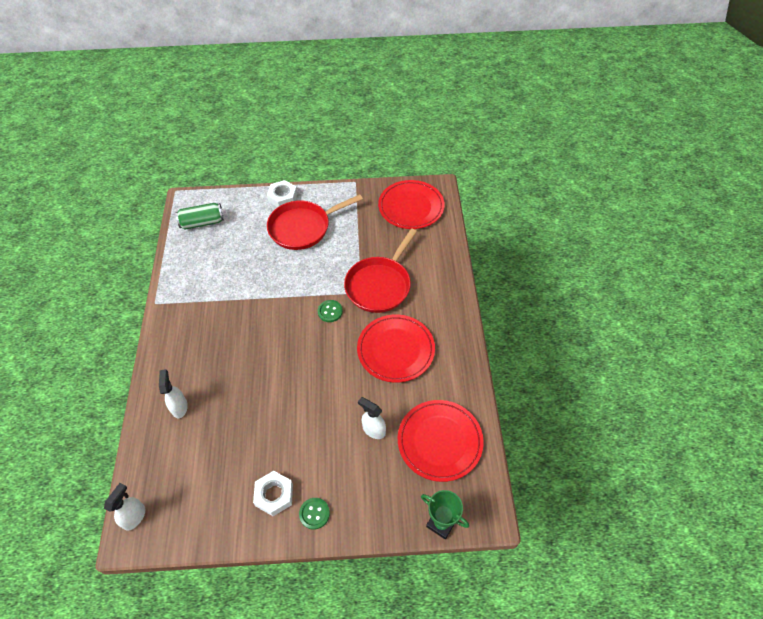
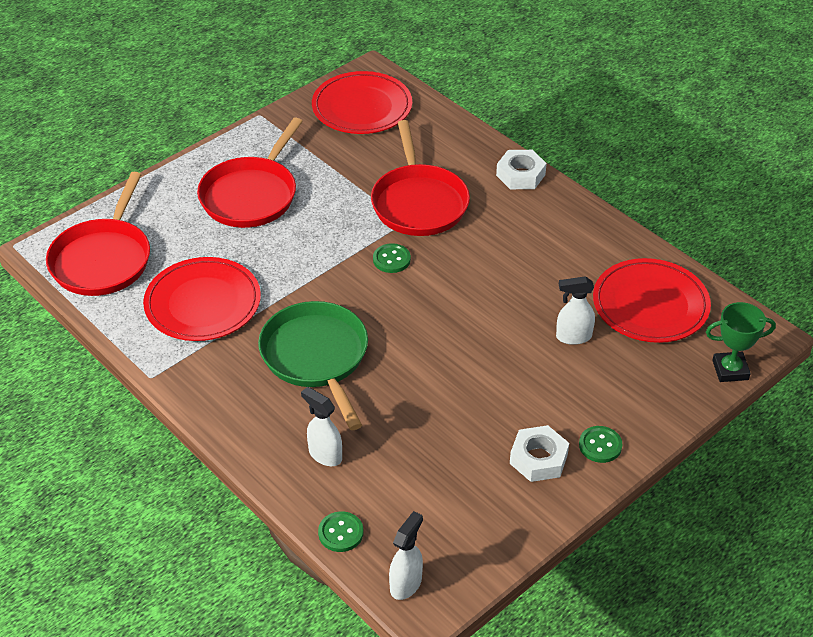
camera: 40 degrees left, 10 degrees down
(135, 517) = (406, 584): white spray bottle -> white spray bottle turned 45 degrees clockwise
(139, 460) = (340, 533): none -> green button
(202, 222) = (103, 259): green can -> red pan
(234, 345) = (316, 357): none -> green pan
(282, 197) = (182, 177): white nut -> white nut (520, 175)
(395, 350) = (510, 253): red plate -> red plate (203, 303)

